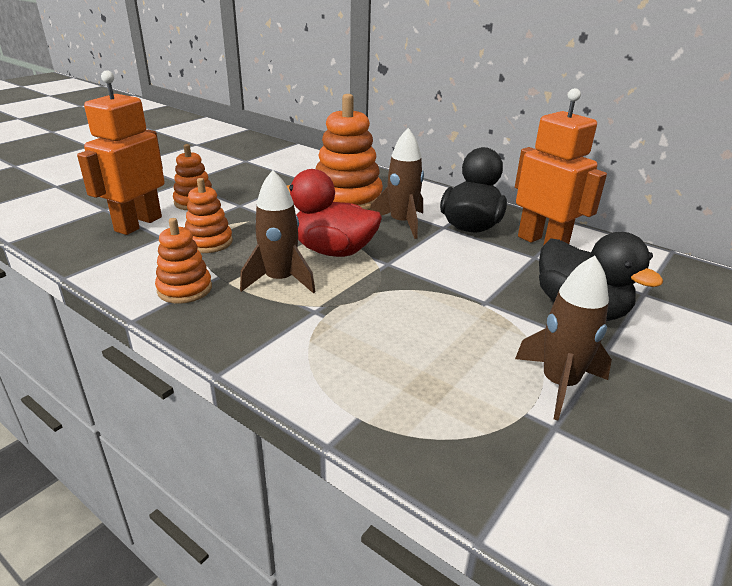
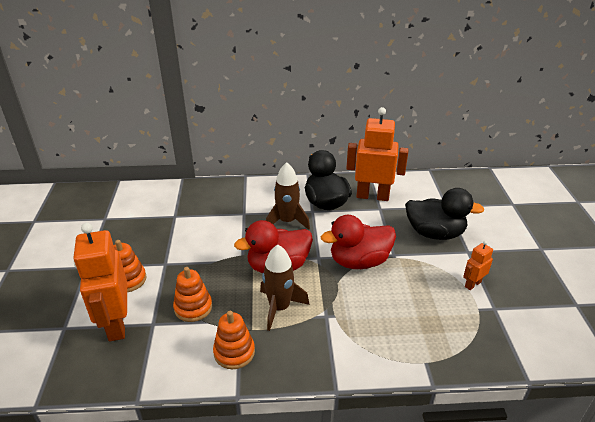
camera: 40 degrees left, 5 degrees up
(347, 199) = (229, 219): orange stacking toy -> none
(430, 287) = (359, 261): none -> red duck
(559, 384) = (472, 284): brown rocket -> orange robot

